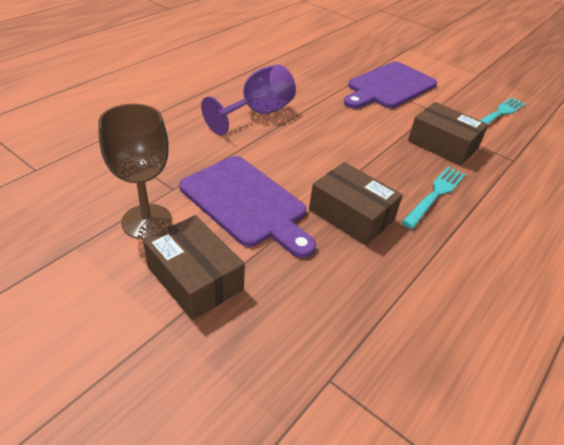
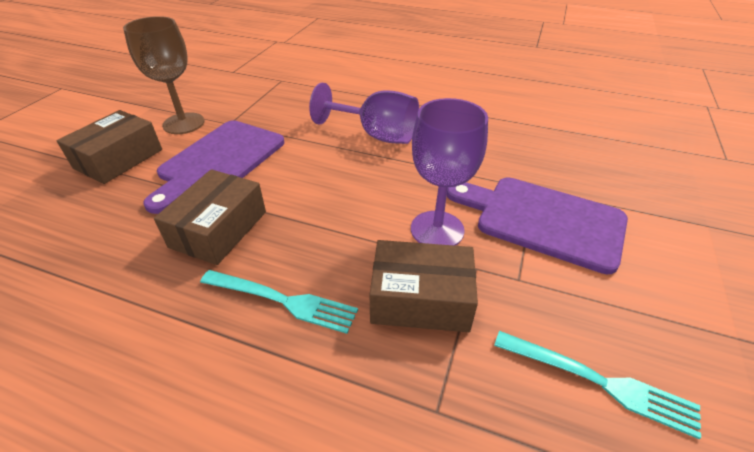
camera: 75 degrees right, 0 degrees up
(385, 122) = (437, 230): none -> purple goblet
(443, 144) = (420, 299): brown box -> brown box turned 75 degrees clockwise

